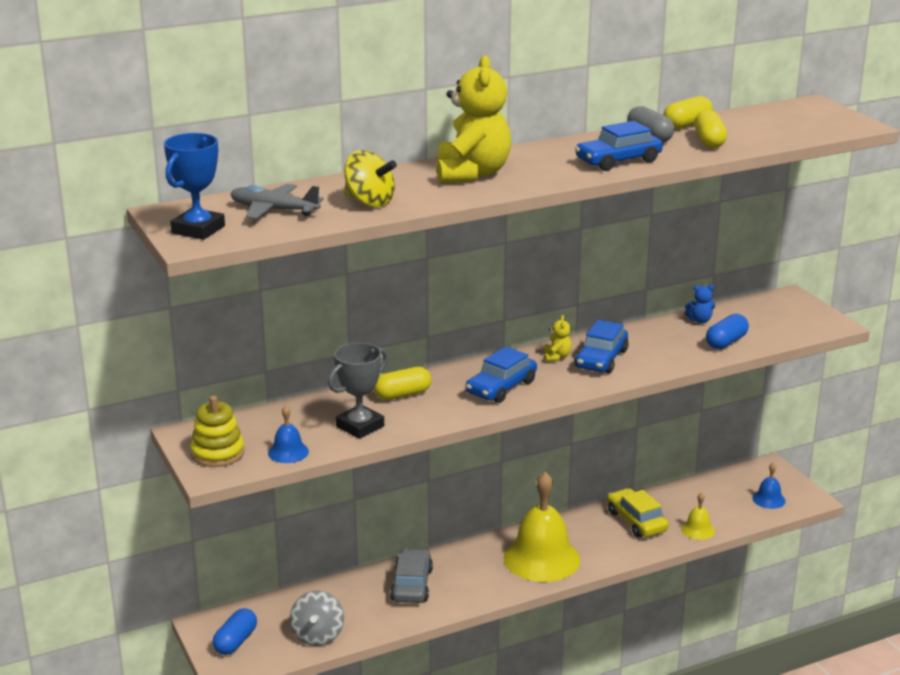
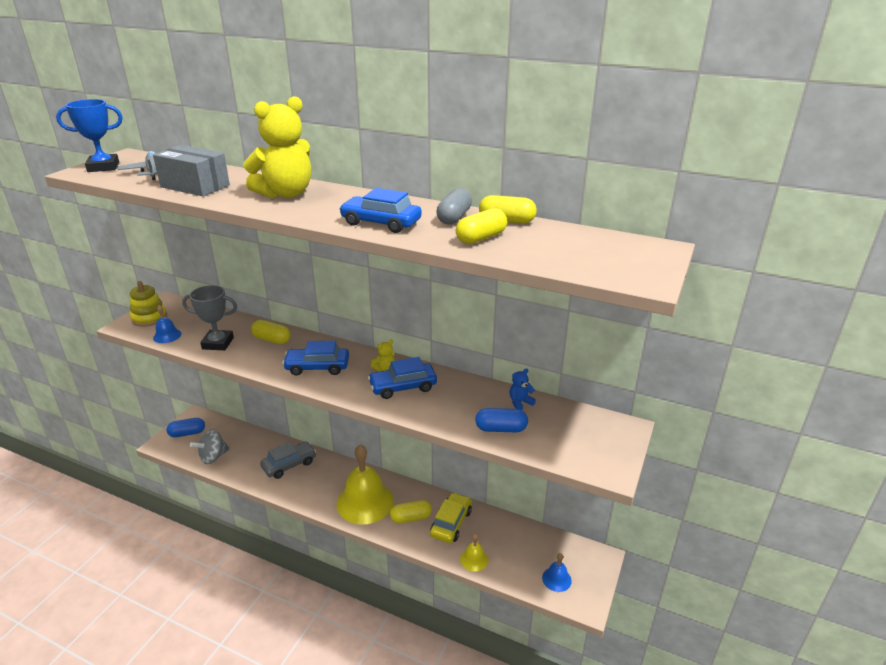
camera: 50 degrees right, 5 degrees up
(369, 202) = (195, 186): yellow spinning top -> grey box
(600, 540) = (411, 518): none -> yellow capsule
(700, 320) = (520, 402): blue teddy bear -> blue teddy bear turned 105 degrees clockwise

